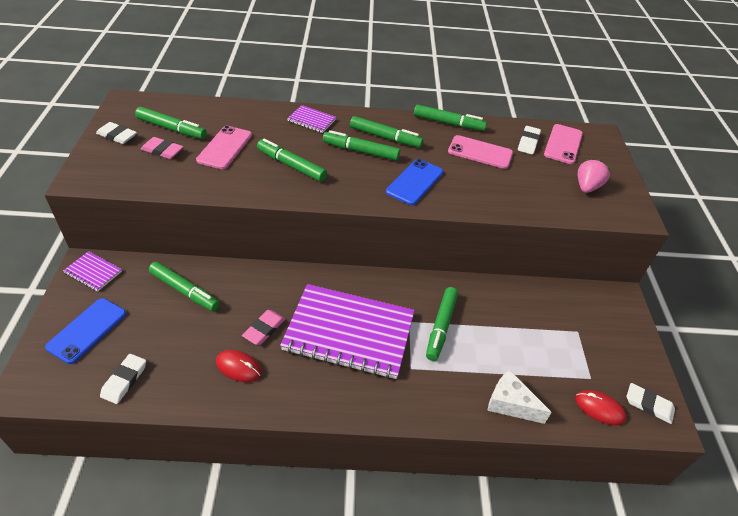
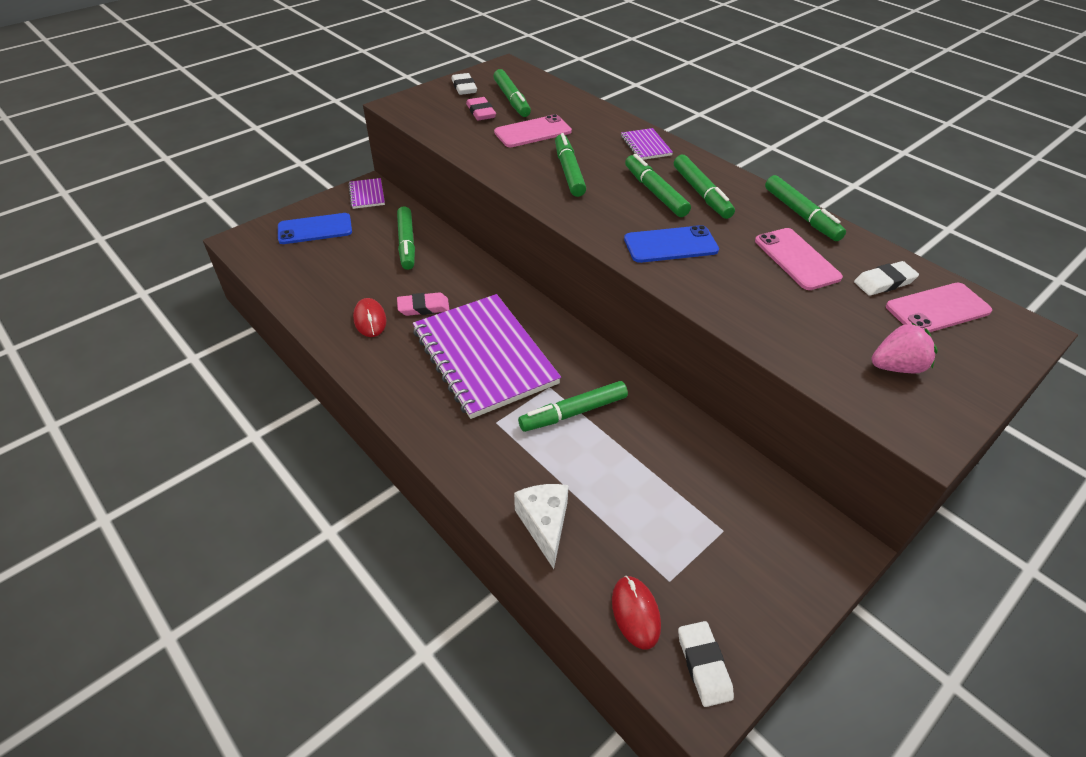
camera: 50 degrees right, 0 degrees up
(124, 380) = (293, 275): white eraser -> none

